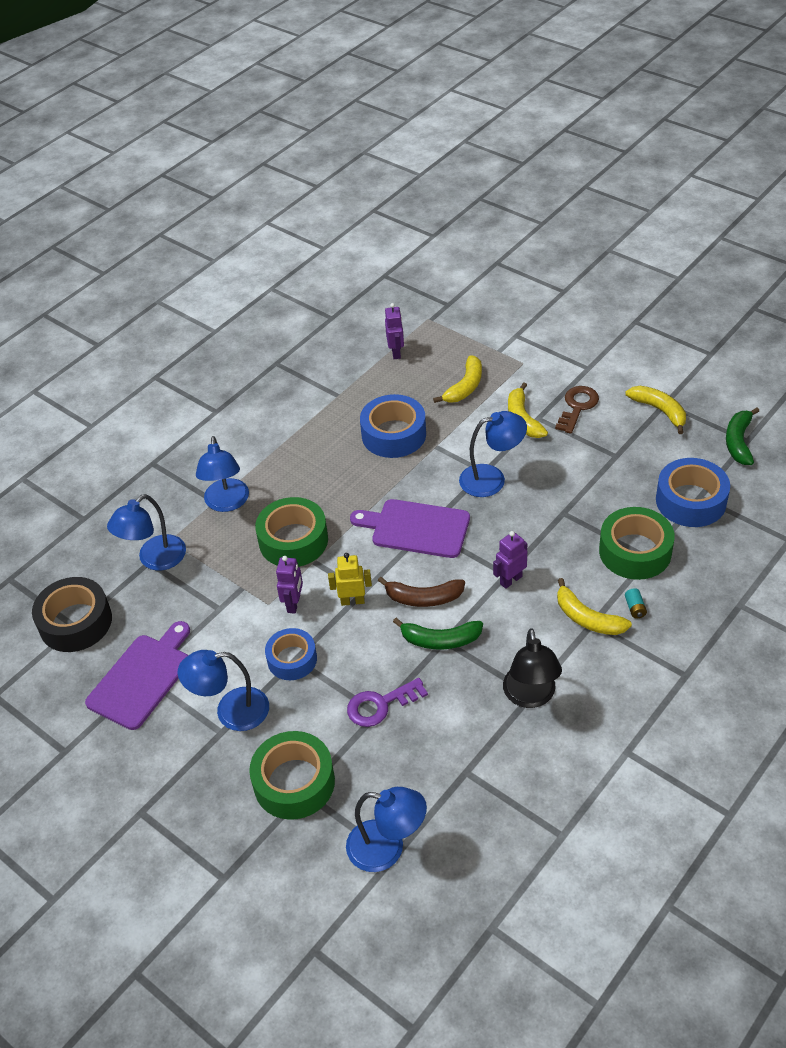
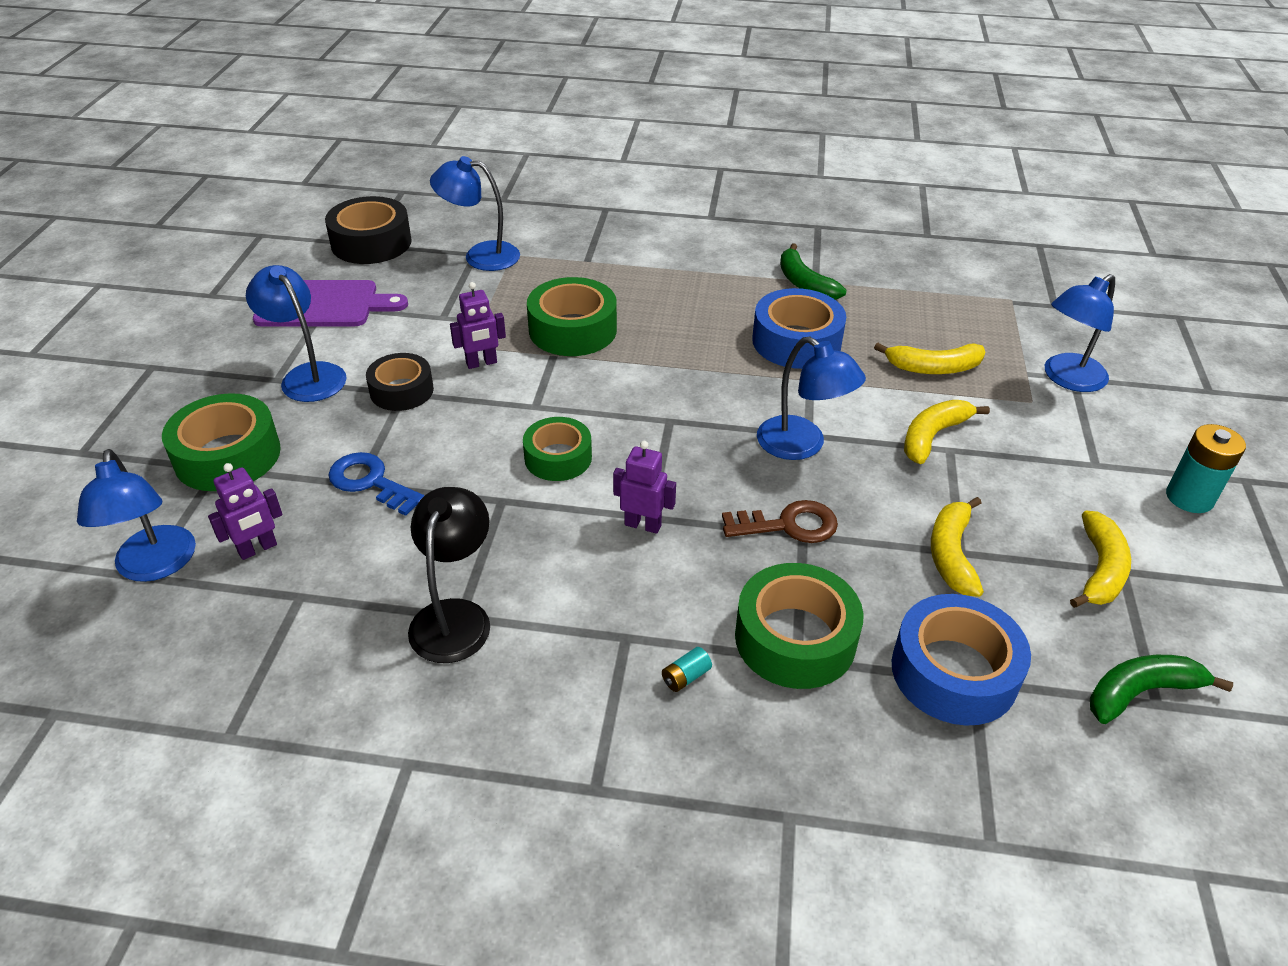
camera: 55 degrees right, 5 degrees down
(227, 503) = (590, 269): blue lamp -> blue lamp (1067, 379)
(292, 659) = (401, 391): blue tape -> black tape
(352, 601) = (515, 403): yellow robot -> none
(380, 705) = (370, 482): purple key -> blue key
(396, 352) = (927, 296): purple robot -> purple robot (258, 549)
(416, 528) = (664, 412): purple cutting board -> none
(423, 598) = (558, 458): brown banana -> green tape
(440, 640) = (500, 496): green banana -> green banana (804, 283)
(531, 696) = (455, 616): black lamp -> black lamp turned 135 degrees clockwise
(577, 407) = (1010, 479): brown key -> brown key (789, 525)
(587, 618) = (630, 628): yellow banana -> yellow banana (951, 554)
(633, 349) = (1189, 497): none -> turquoise battery

